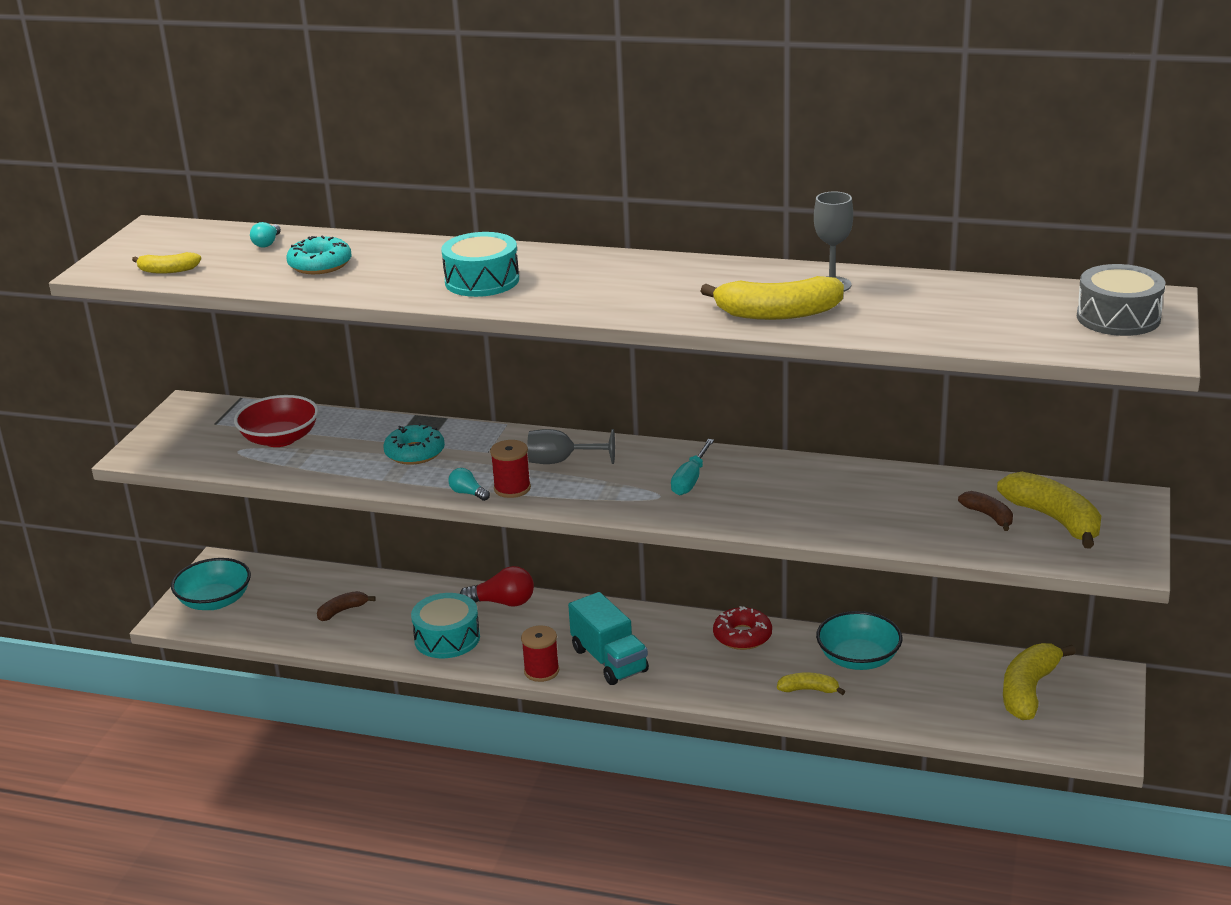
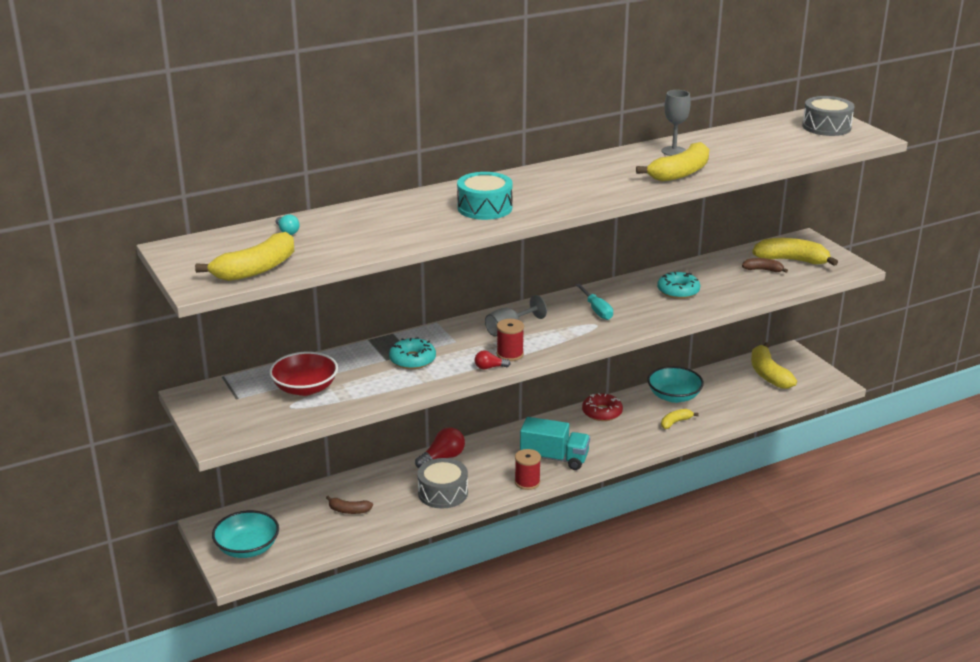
camera: 45 degrees left, 0 degrees up
(167, 270) = (256, 269): yellow banana -> yellow banana, size x1.87
(320, 265) = (358, 232): turquoise donut -> turquoise donut (678, 291)
(342, 611) = (349, 510): brown banana -> brown banana turned 90 degrees counterclockwise
(447, 638) = (443, 493): turquoise drum -> grey drum
(468, 493) = (489, 367): turquoise light bulb -> red light bulb

